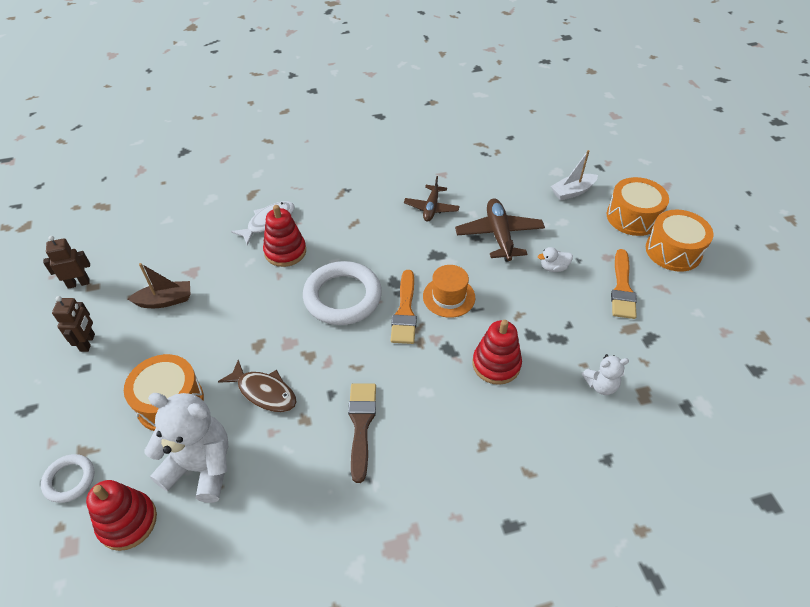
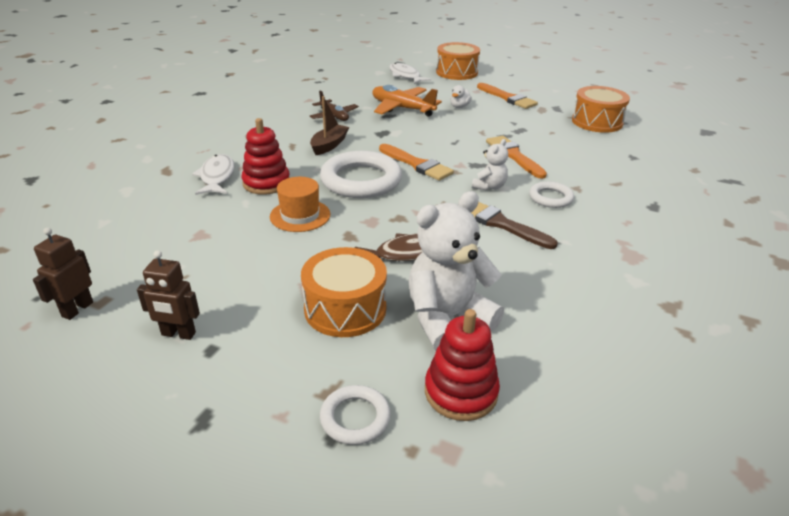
camera: 50 degrees left, 15 degrees down
(88, 342) = (178, 334): brown robot -> brown robot turned 150 degrees clockwise
(165, 301) = (210, 263): brown boat -> brown boat (329, 145)
(442, 435) = (550, 198): none -> white ring
(449, 297) = (429, 145): orange hat -> orange hat (300, 215)
(496, 364) = (513, 155): red stacking toy -> orange brush
(499, 235) = (402, 108): brown plane -> orange plane
(572, 192) = (405, 76): white boat -> white fish
(601, 385) = (574, 135): white teddy bear -> white teddy bear (489, 186)
(673, 251) = (501, 75): orange drum -> orange drum (597, 122)

